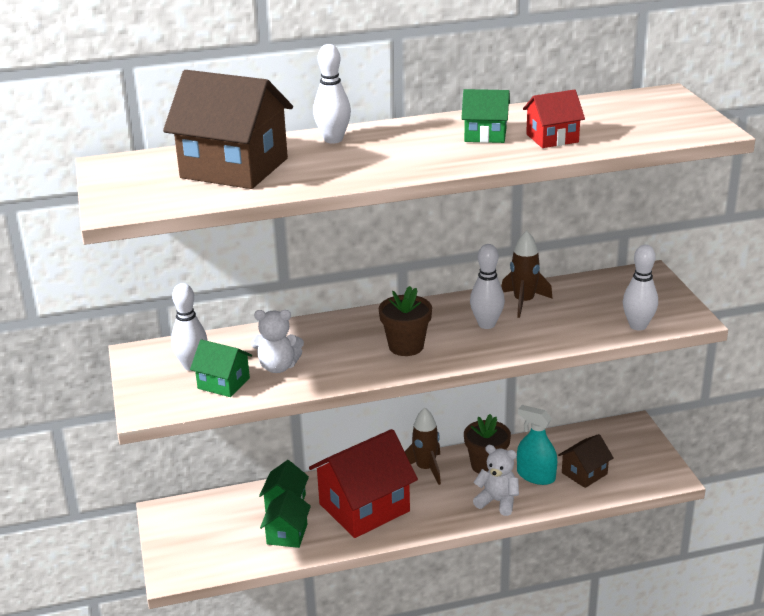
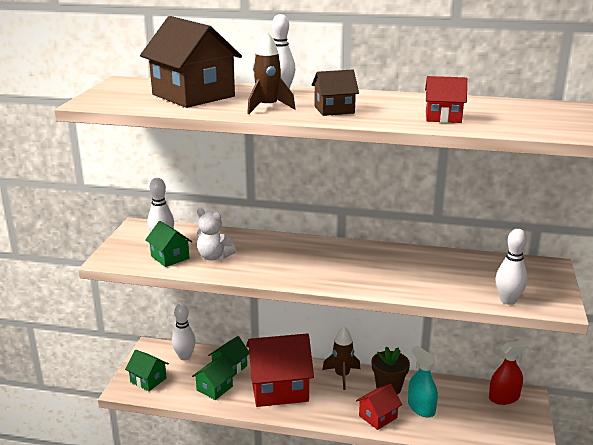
camera: 25 degrees right, 5 degrees down
(406, 346) = (313, 267): brown flower pot -> none
(485, 135) = (393, 107): green house -> green house (148, 380)
(486, 324) = (386, 268): white bowling pin -> white bowling pin (185, 357)
(497, 501) = (378, 417): white teddy bear -> red house
(524, 302) = (428, 260): brown rocket -> brown rocket (268, 107)
(584, 473) = (461, 419): brown house -> brown house (334, 110)
(611, 435) = (504, 397): none -> red spray bottle

